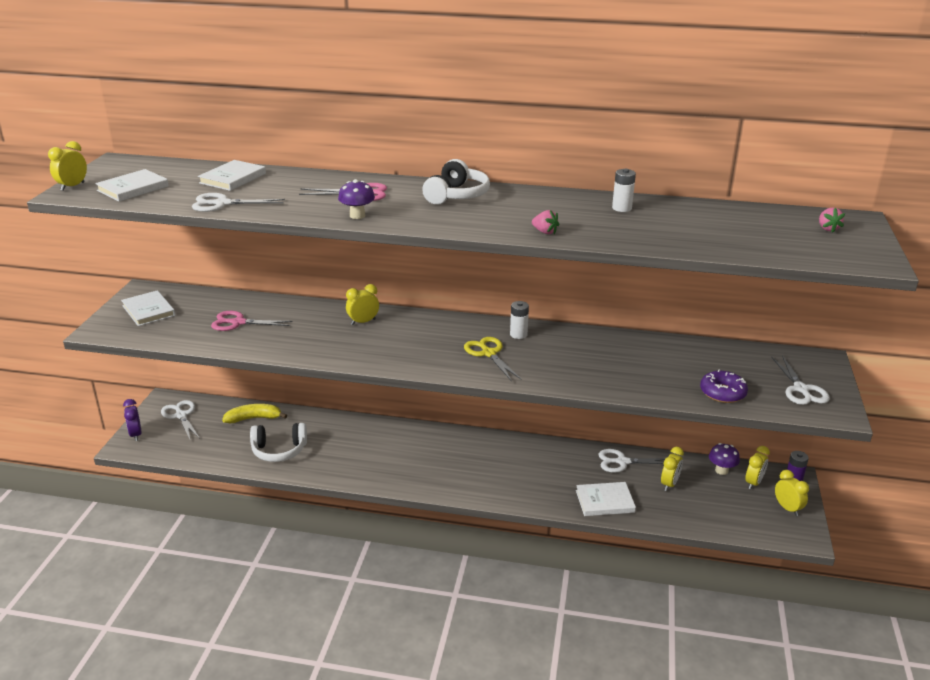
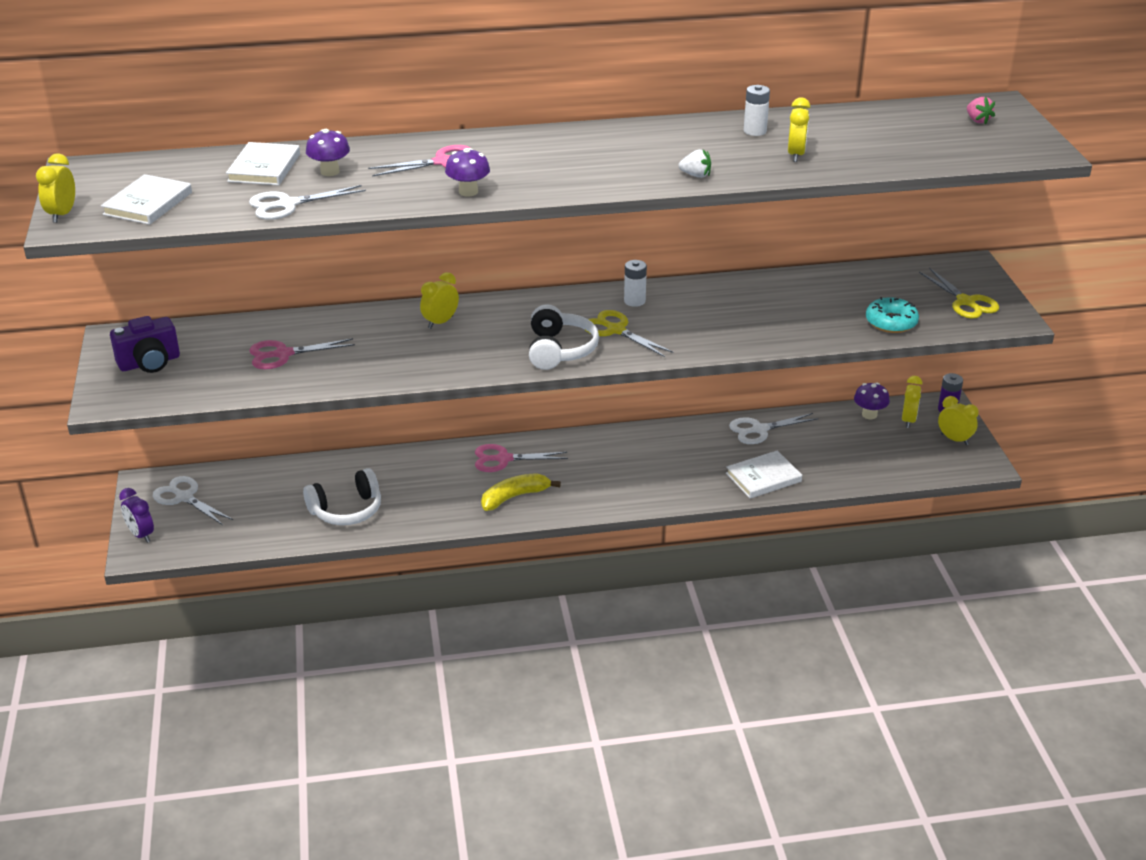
camera: 20 degrees left, 5 degrees up
(148, 311) = (149, 363): white book -> purple camera
(254, 418) = (285, 479): yellow banana -> yellow banana (514, 497)
(274, 187) = (330, 171): none -> purple mushroom
(412, 439) = (503, 459): none -> pink scissors
(456, 195) = (559, 145): white headphones -> white headphones (559, 350)
(545, 232) = (695, 175): pink strawberry -> white strawberry
(669, 484) = (822, 442): yellow clock -> yellow clock (796, 155)
(722, 393) = (891, 322): purple donut -> turquoise donut
(801, 389) = (966, 302): white scissors -> yellow scissors

